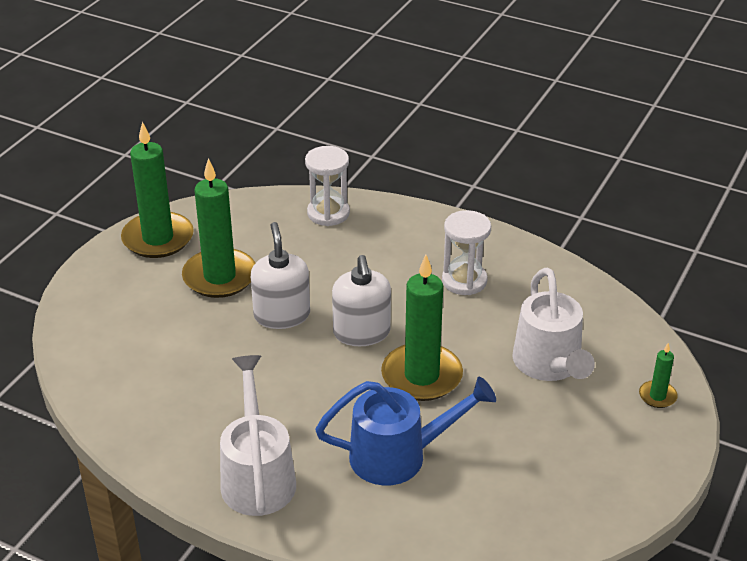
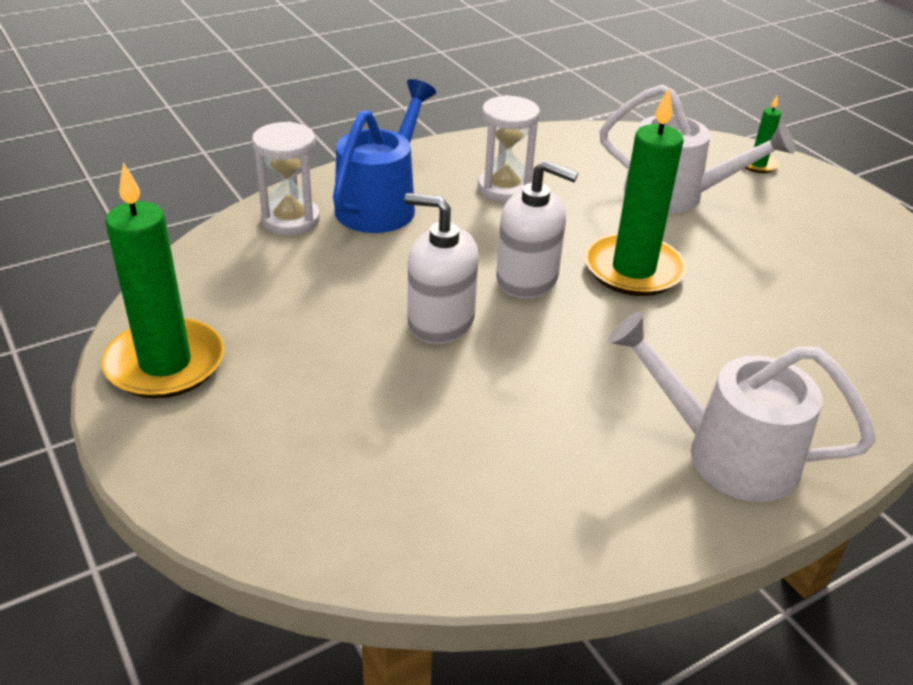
camera: 60 degrees left, 0 degrees up
(219, 277) = (312, 341): green candle -> none
(399, 456) = (753, 333): blue watering can -> blue watering can (381, 204)

